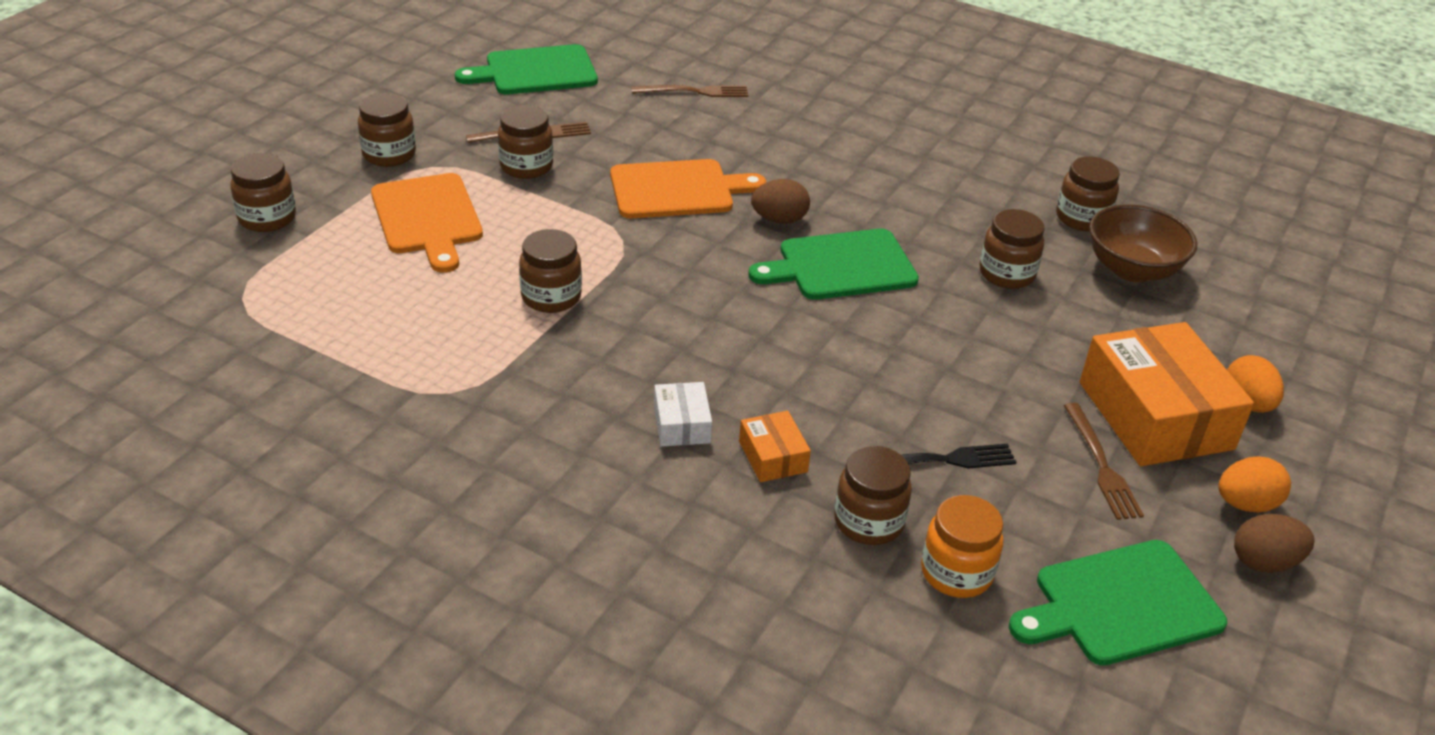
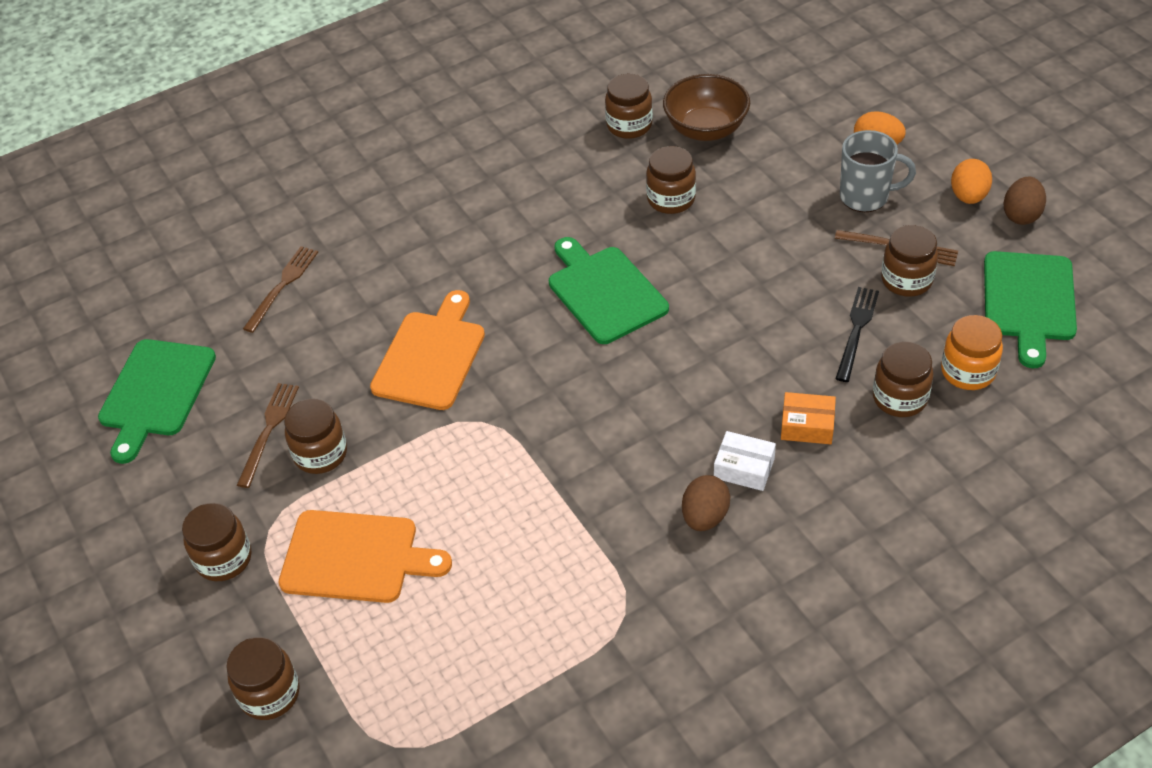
camera: 55 degrees left, 10 degrees up
(551, 297) = (533, 500): brown jar -> brown jar (906, 280)
(779, 220) = (518, 305): brown egg -> brown egg (705, 516)
(841, 266) = (604, 292): green cutting board -> green cutting board turned 135 degrees clockwise
(1155, 415) = (866, 197): orange box -> grey mug

